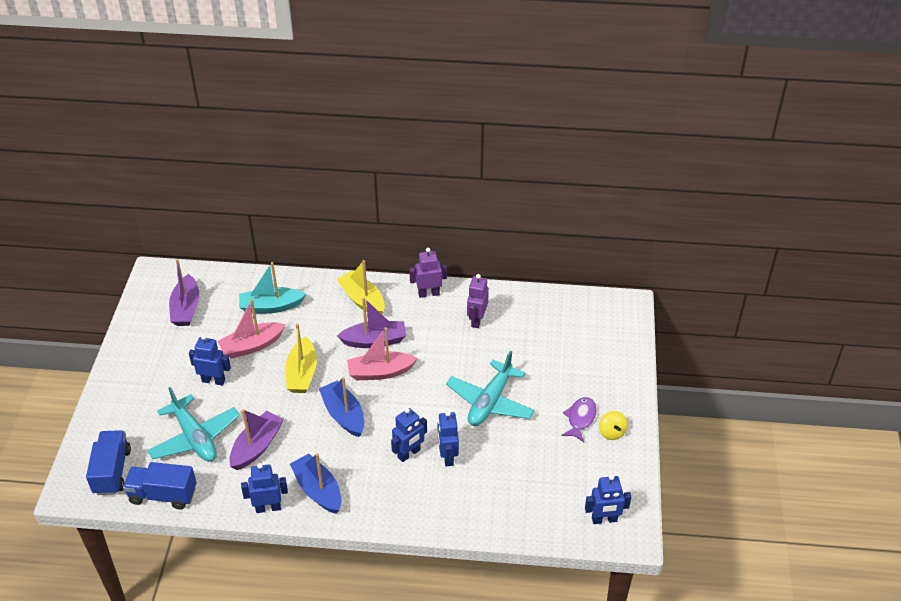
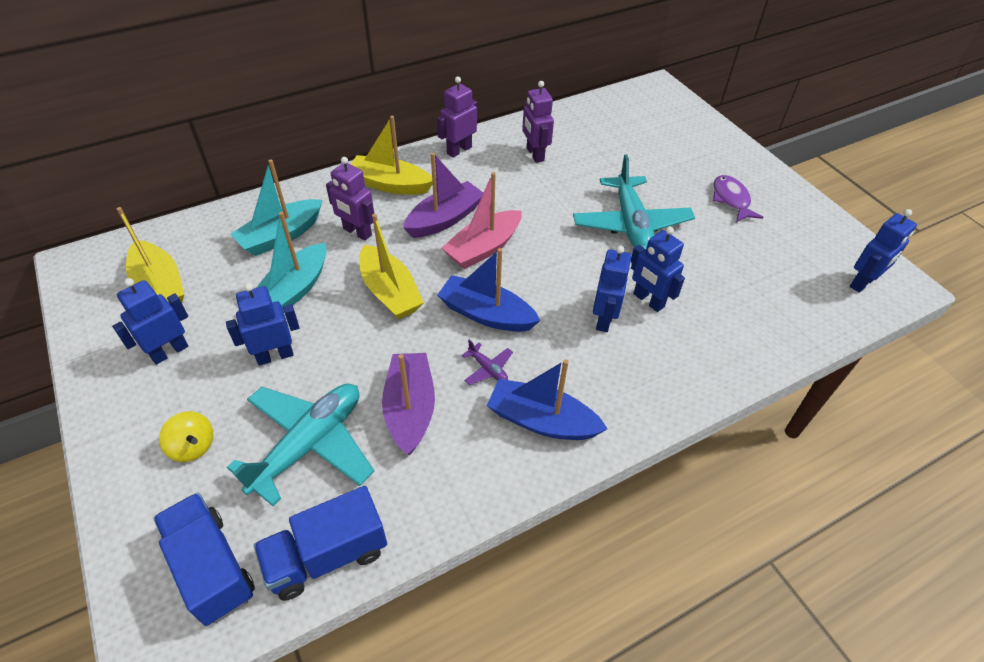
camera: 35 degrees left, 5 degrees up
(186, 308) = (160, 286): purple boat -> yellow boat
(195, 437) = (309, 444): turquoise plane -> turquoise plane turned 75 degrees counterclockwise
(252, 346) = (294, 290): pink boat -> turquoise boat
(268, 508) = (499, 482): blue robot -> blue robot (169, 351)
(315, 325) = (357, 232): none -> purple robot
(316, 447) = (488, 369): none -> purple plane
(612, 432) = (772, 198): yellow spinning top -> yellow spinning top (193, 446)

